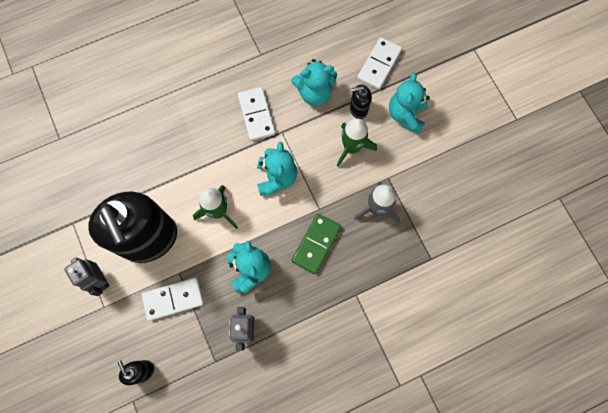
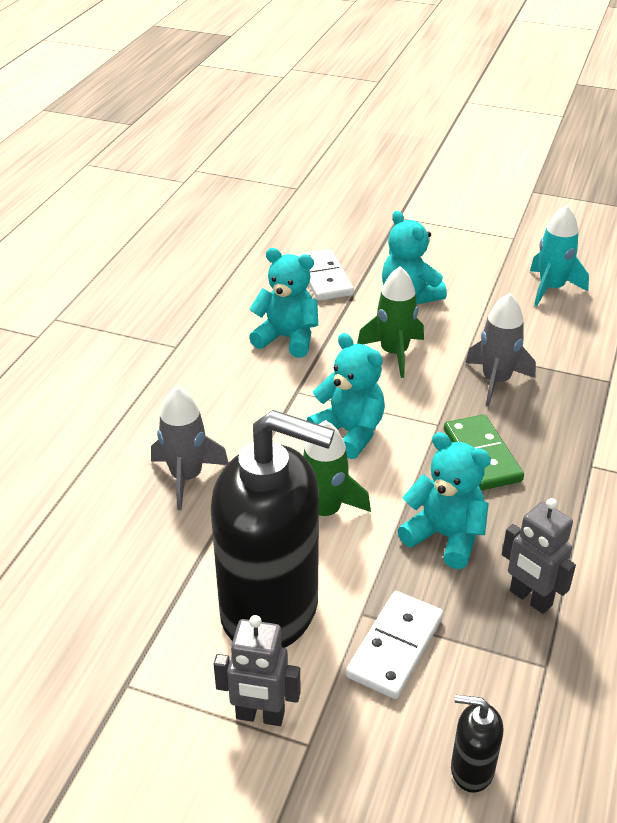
camera: 45 degrees left, 35 degrees down
(186, 141) = (186, 477): none -> grey rocket
(256, 115) = (244, 397): white domino -> none
(314, 93) = (287, 338): turquoise teddy bear -> turquoise teddy bear turned 105 degrees counterclockwise
(358, 109) = (354, 321): black soap dispenser -> none
(486, 174) = (551, 288): none -> turquoise rocket

